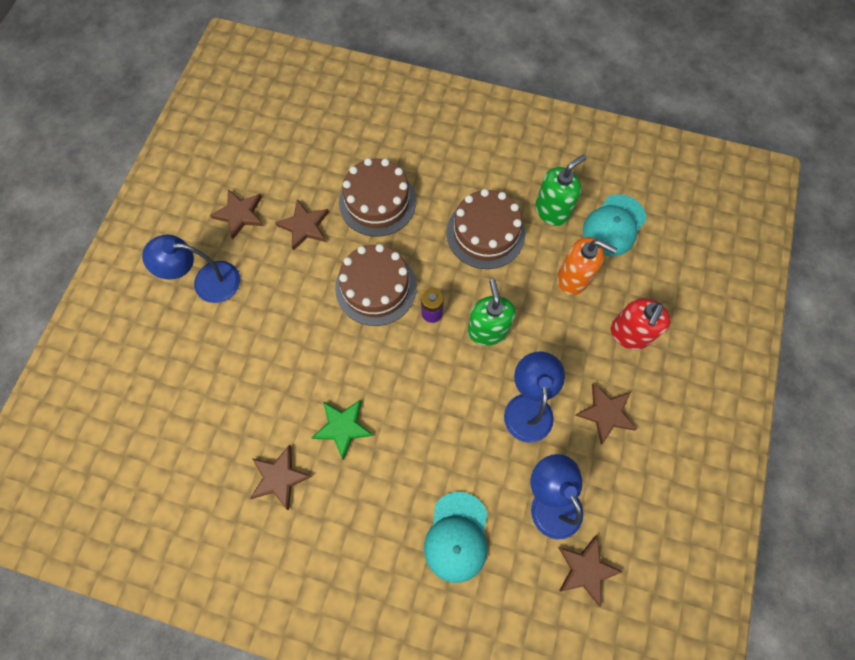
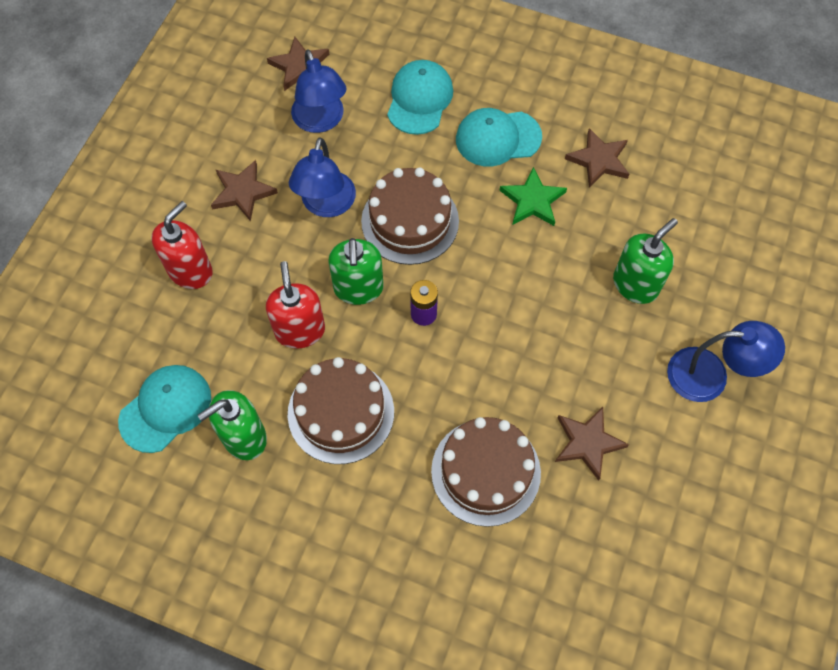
camera: 175 degrees left, 5 degrees down
(240, 214) = (679, 468): brown star -> none
(257, 353) = (635, 284): none -> green soap dispenser
(376, 287) = (491, 351): brown cake -> brown cake (410, 221)
(376, 495) = (497, 138): none -> turquoise cap
(528, 291) = (300, 330): none -> red soap dispenser
(573, 278) = (239, 342): orange soap dispenser -> none

